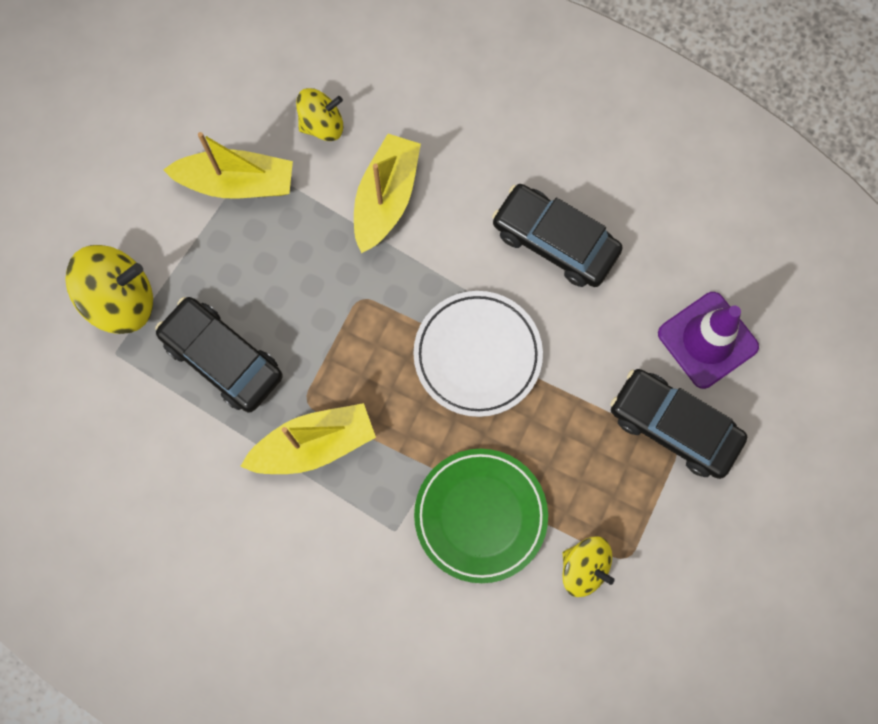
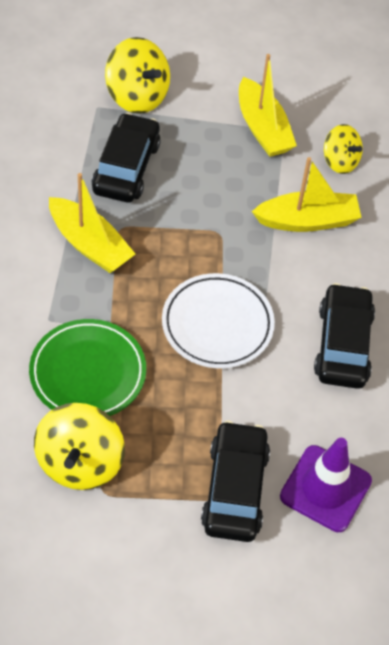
camera: 60 degrees right, 20 degrees down
(584, 568) = (80, 462): yellow spinning top -> yellow spinning top, size x1.56

